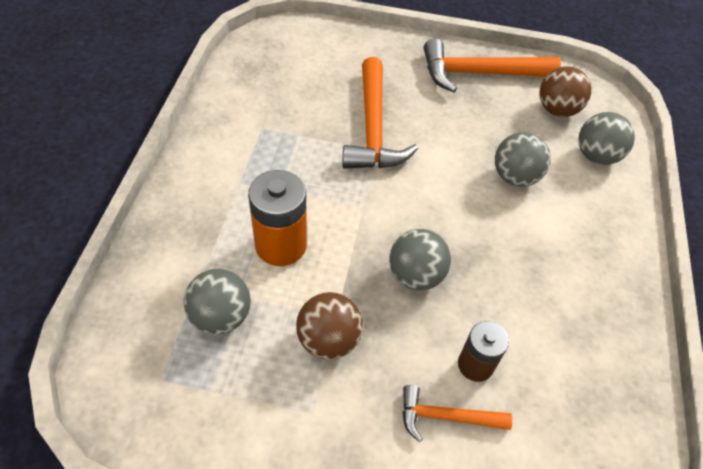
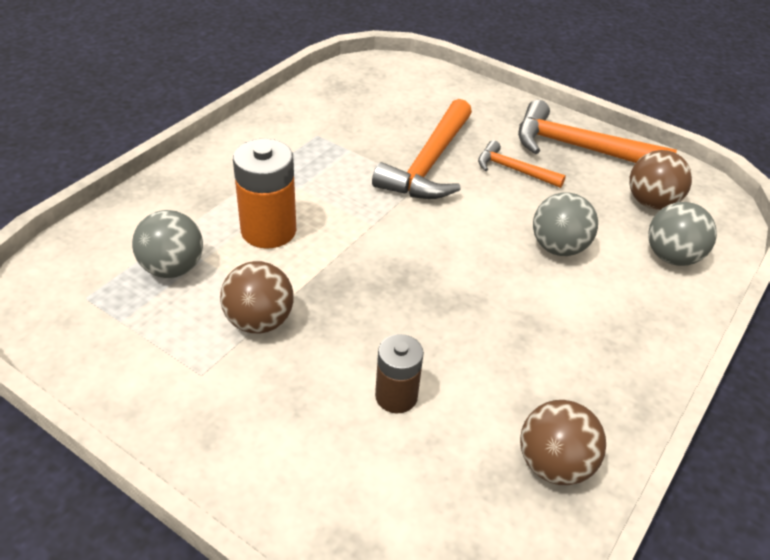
camera: 25 degrees right, 10 degrees down
(415, 275) = (386, 298): grey ball -> none
(445, 417) = (331, 429): orange hammer -> orange hammer (513, 170)
(615, 374) = (554, 464): none -> brown ball

